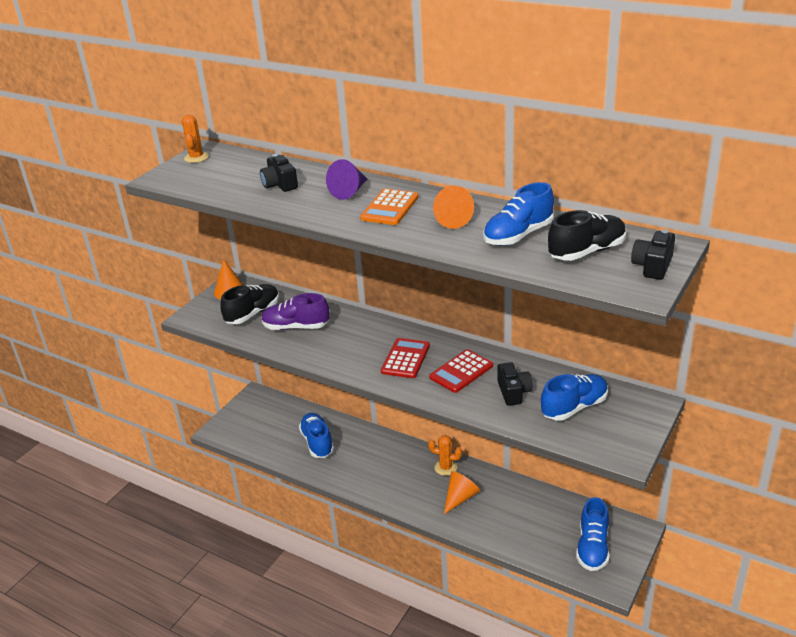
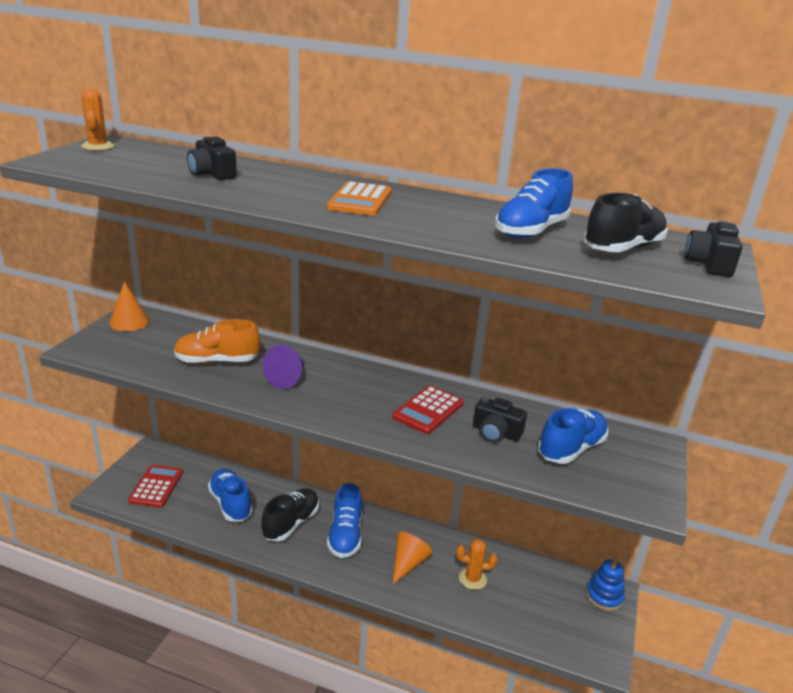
camera: 15 degrees left, 5 degrees down
(253, 313) = (161, 346): black shoe -> black shoe (291, 523)
(296, 327) = (217, 361): purple shoe -> orange shoe
(349, 191) = (303, 184): purple cone -> purple cone (288, 378)
(405, 359) = (358, 396): red calculator -> red calculator (156, 486)
(445, 468) = (385, 528): orange cactus -> orange cactus (472, 579)
(450, 219) = (440, 213): orange cone -> none
(513, 392) = (496, 432): black camera -> black camera turned 135 degrees clockwise
(592, 547) = (569, 616): blue shoe -> blue shoe (345, 535)
(629, 533) = (604, 596): none -> blue stacking toy

